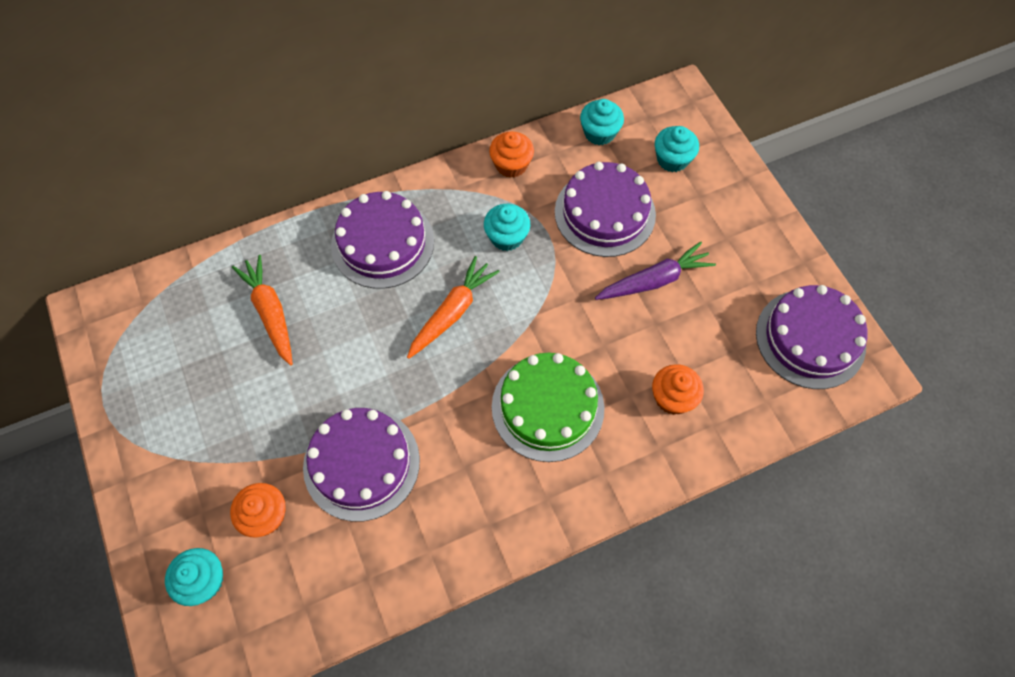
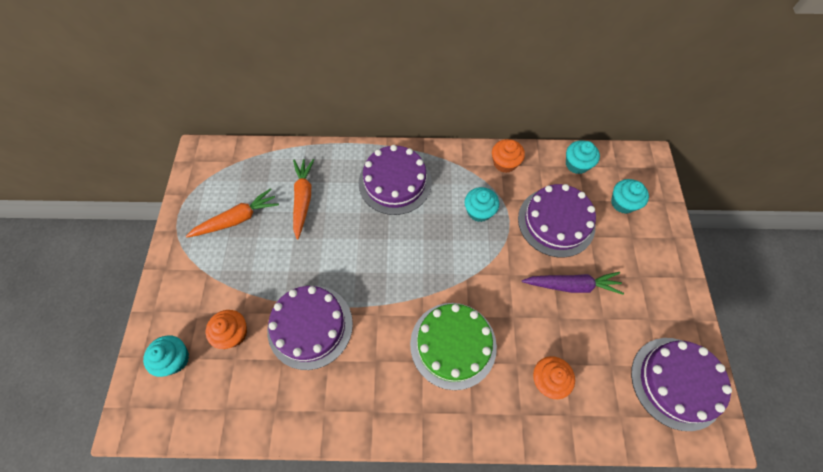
camera: 25 degrees right, 0 degrees up
(452, 312) = (418, 248): orange carrot -> orange carrot (237, 219)

